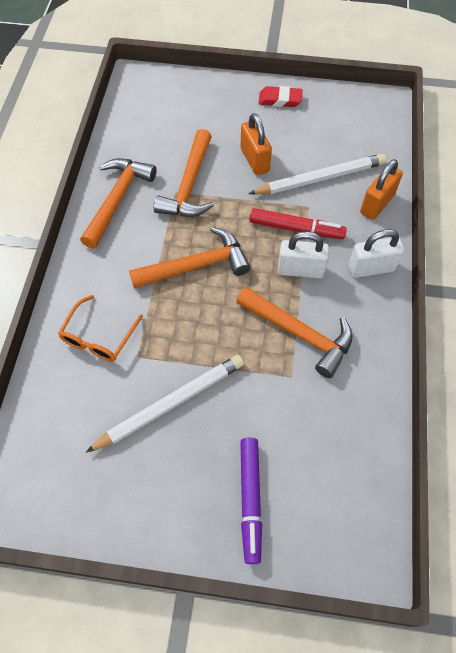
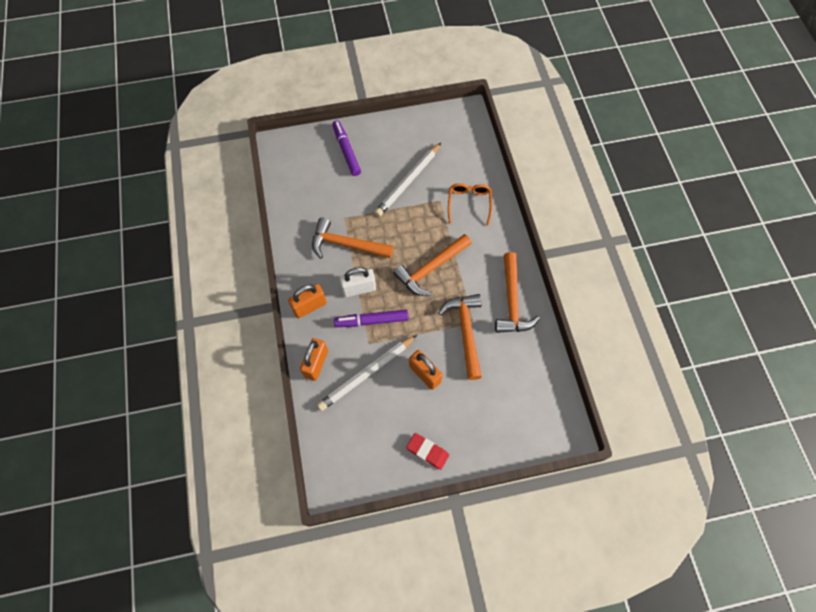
camera: 160 degrees right, 5 degrees up
(280, 100) = (427, 451): red eraser -> red eraser turned 45 degrees clockwise
(296, 229) = (371, 320): red marker -> purple marker
(371, 268) = (310, 306): white padlock -> orange padlock

